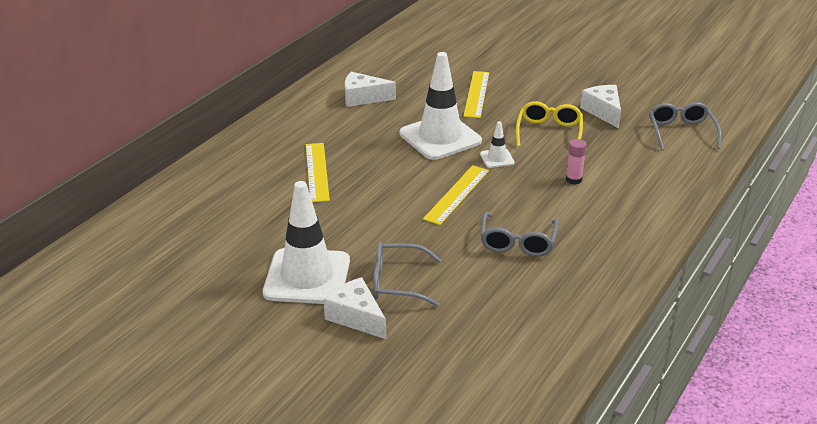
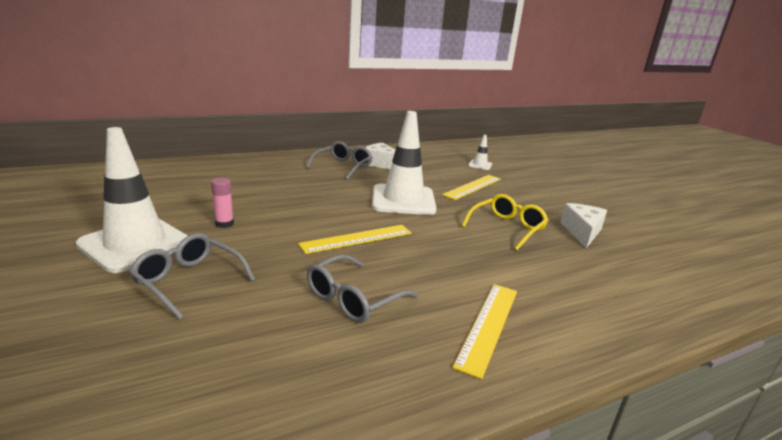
camera: 30 degrees right, 10 degrees down
(317, 172) = (277, 187): yellow ruler -> yellow ruler (488, 325)
(356, 317) = (101, 292): white cheese -> none
(497, 158) = (431, 228): white traffic cone -> white traffic cone (480, 165)
(573, 180) = (487, 270): pink glue stick -> pink glue stick (224, 224)
(681, 132) = (661, 275): grey glasses -> grey glasses (343, 166)

